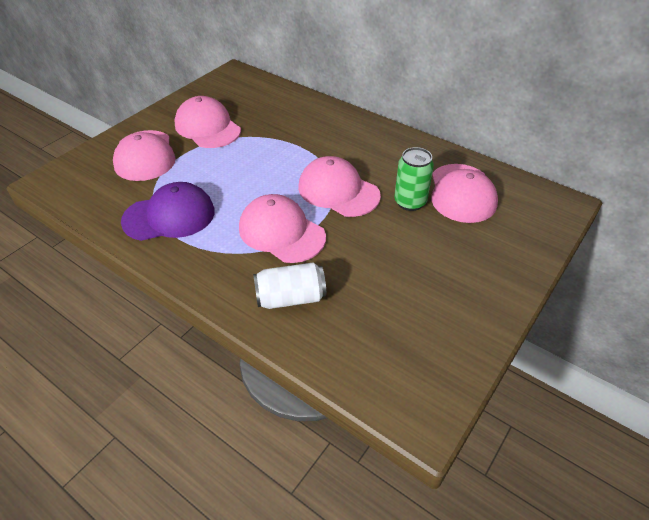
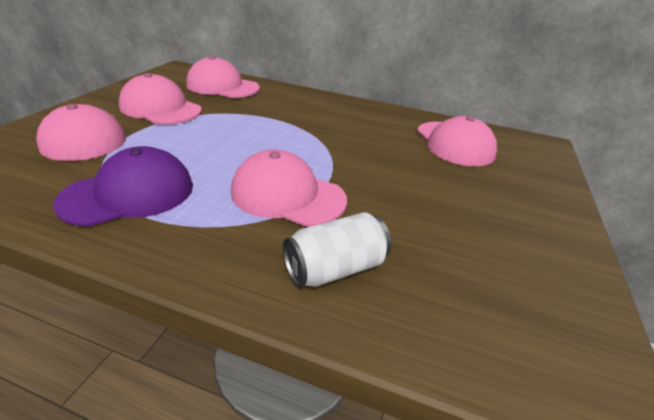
camera: 20 degrees left, 10 degrees down
(338, 191) = (333, 151): pink cap -> pink cap (222, 86)
(410, 202) = (412, 154): green can -> none

